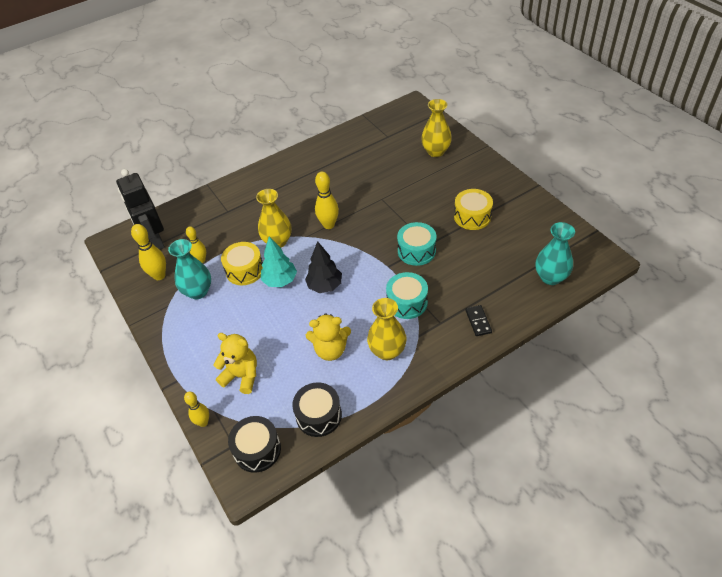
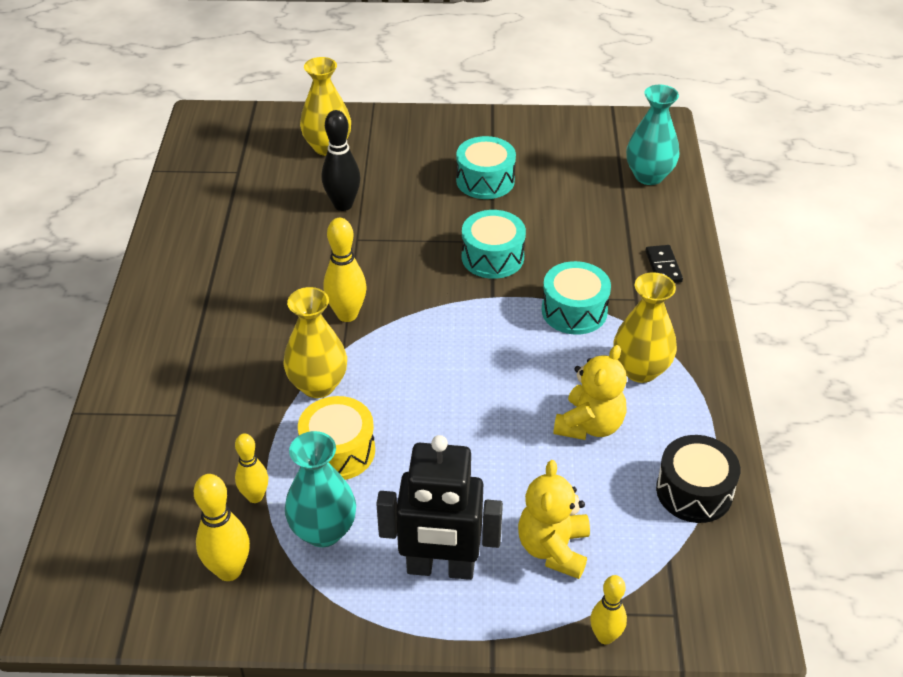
camera: 60 degrees left, 5 degrees down
(155, 240) = (133, 543): black robot -> black robot (440, 568)
(242, 376) = (553, 548): yellow teddy bear -> yellow teddy bear turned 45 degrees counterclockwise
(257, 450) = (704, 588): black drum -> none
(280, 281) = (404, 419): turquoise tree -> none
(325, 286) = (465, 375): black tree -> none
(400, 180) = (343, 205): none -> black bowling pin
(472, 216) = (485, 180): yellow drum -> turquoise drum
(478, 321) = (663, 266): black domino -> black domino turned 60 degrees clockwise

